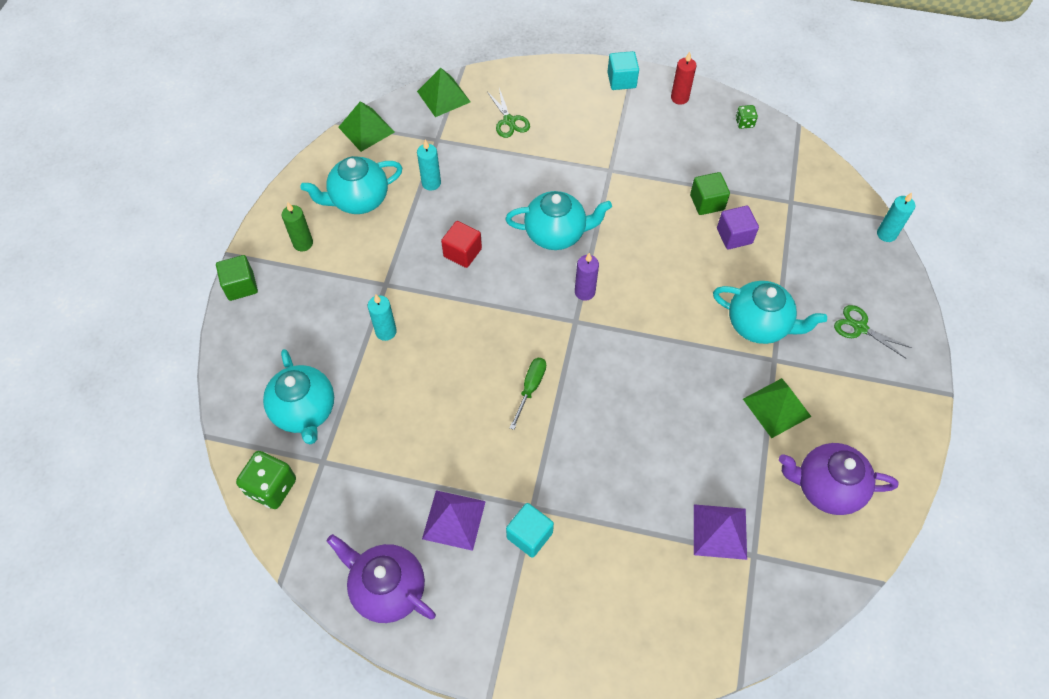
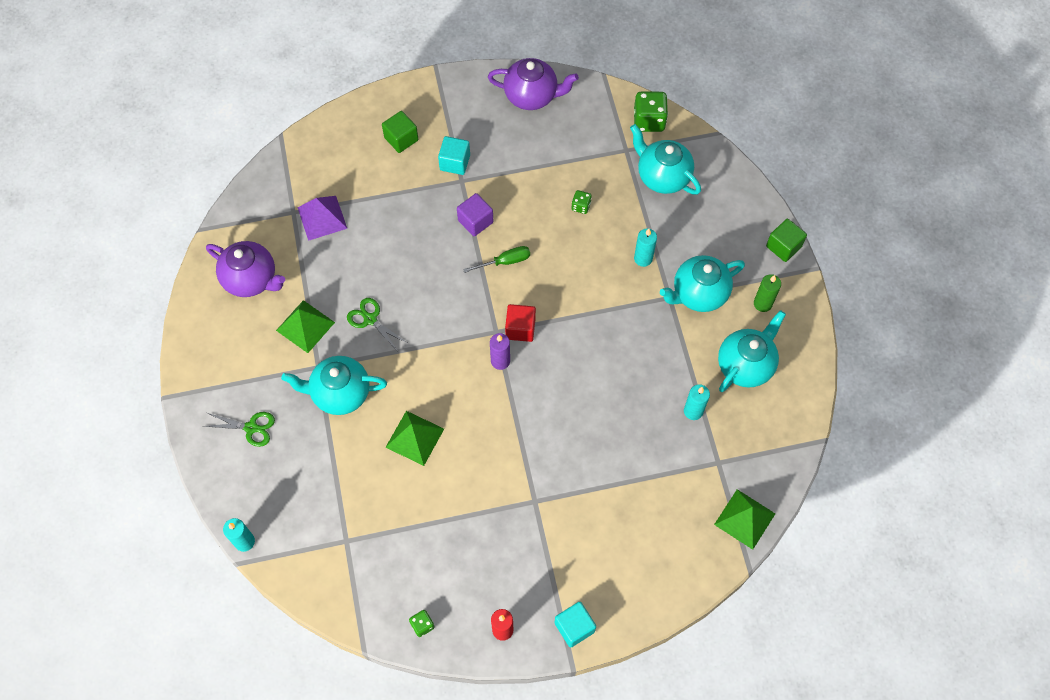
camera: 155 degrees right, 5 degrees up
(366, 129) = (792, 444): green pyramid -> green pyramid (414, 437)
(414, 415) = (581, 206): none -> green dice
(454, 520) = (512, 151): purple pyramid -> none
(462, 252) = (623, 353): red cube -> red cube (520, 328)
(509, 121) = (662, 517): green scissors -> green scissors (370, 319)
(530, 388) = (505, 261): green screwdriver -> green screwdriver turned 105 degrees counterclockwise
(556, 234) = (551, 407): turquoise teapot -> turquoise teapot (698, 294)
(707, 202) = (427, 503): green cube -> green cube (401, 139)
(734, 236) = (389, 476): purple cube -> purple cube (475, 221)
(826, 487) = (251, 279): purple teapot -> purple teapot turned 45 degrees clockwise

